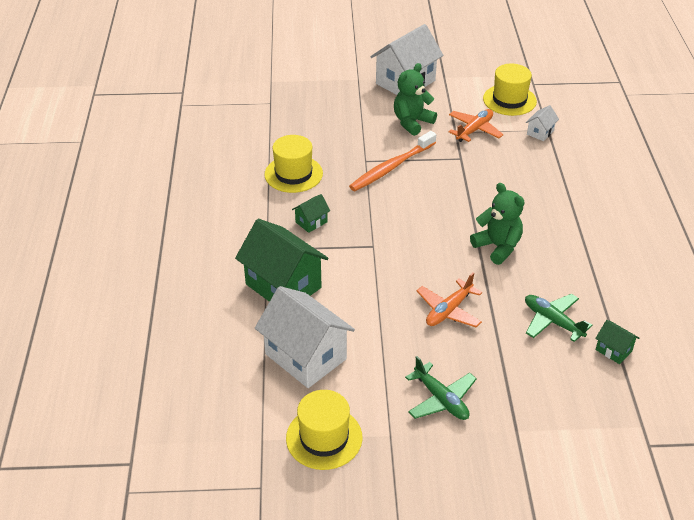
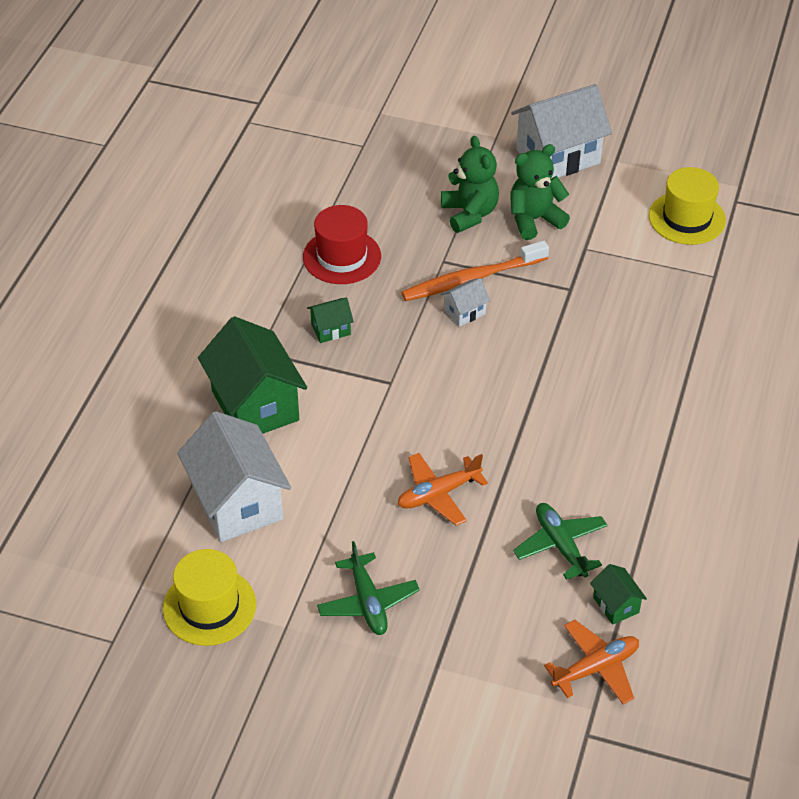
camera: 20 degrees right, 5 degrees up
(293, 174) = (342, 257): yellow hat -> red hat
(474, 130) = (612, 252): orange plane -> orange plane (595, 668)
(497, 247) = (548, 427): green teddy bear -> green teddy bear (469, 214)
(540, 132) = (701, 278): white house -> white house (464, 312)

